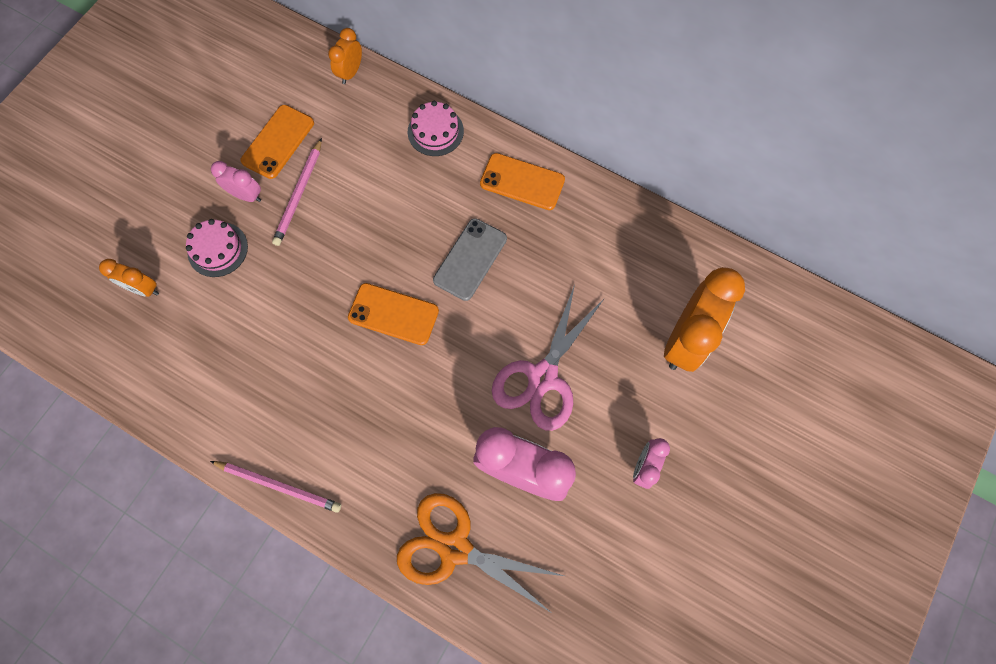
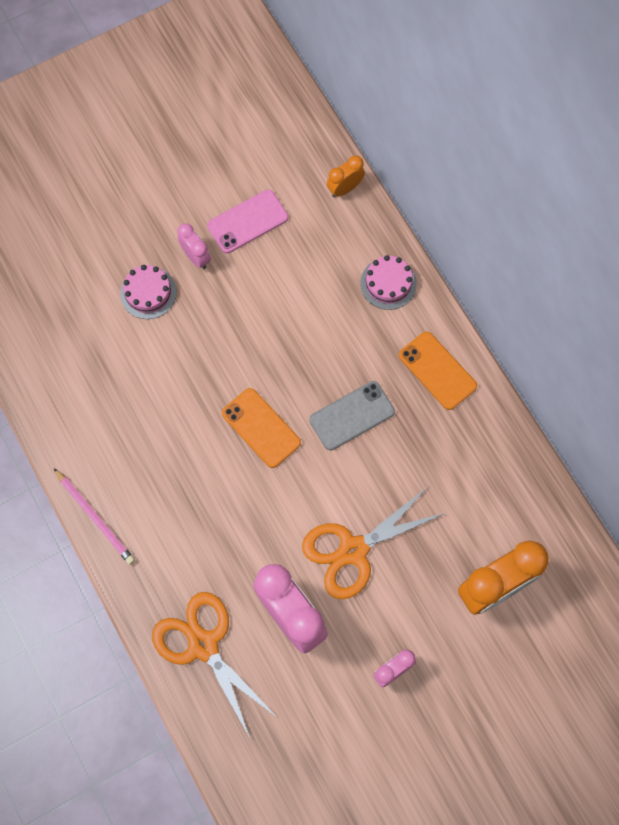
camera: 30 degrees right, 0 degrees up
(144, 289) = (73, 295): orange clock -> none
(278, 142) = (247, 221): orange phone -> pink phone
(299, 194) = (240, 279): pink pencil -> none
(543, 377) = (353, 550): pink scissors -> orange scissors

